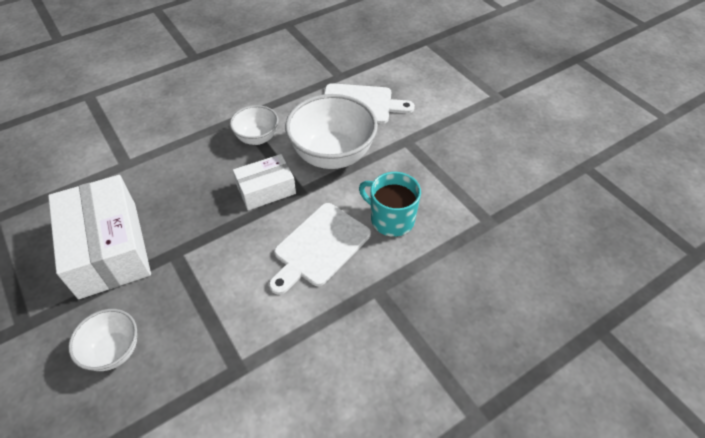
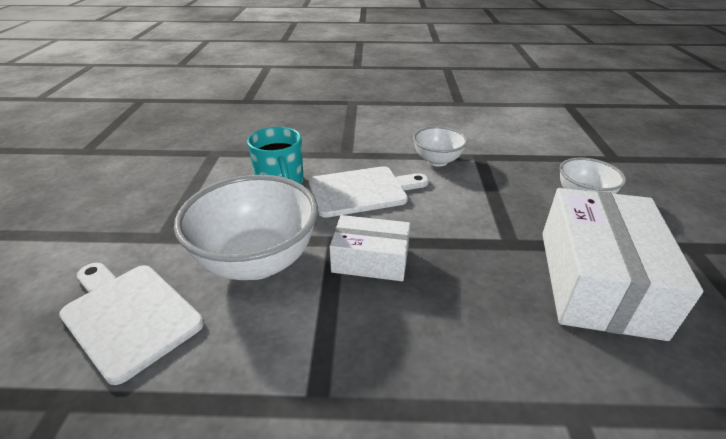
camera: 145 degrees left, 15 degrees down
(257, 138) = (324, 341): white bowl -> white bowl (437, 161)

